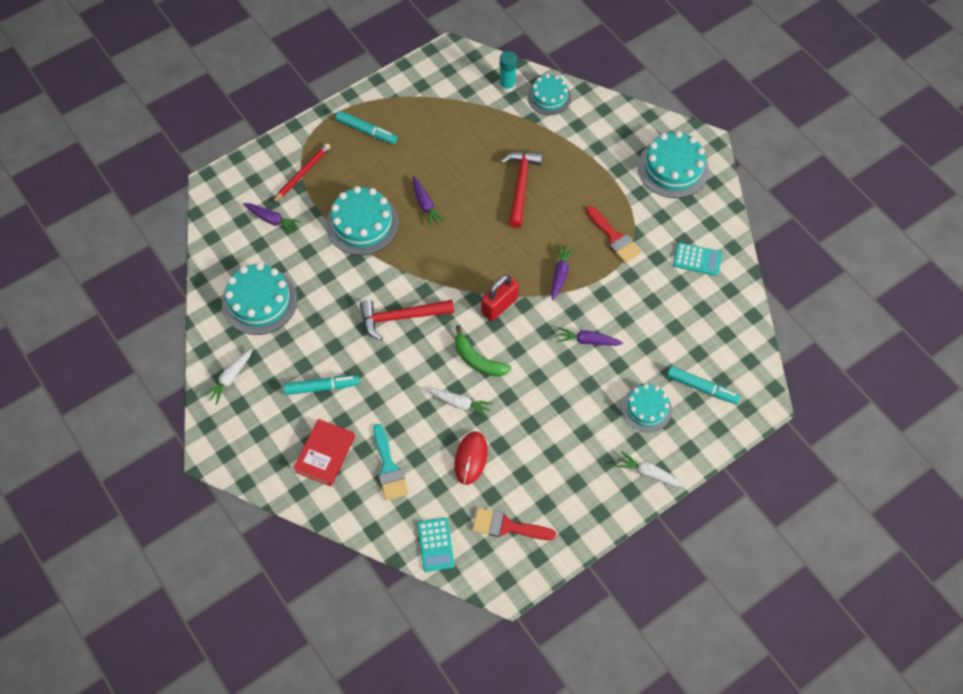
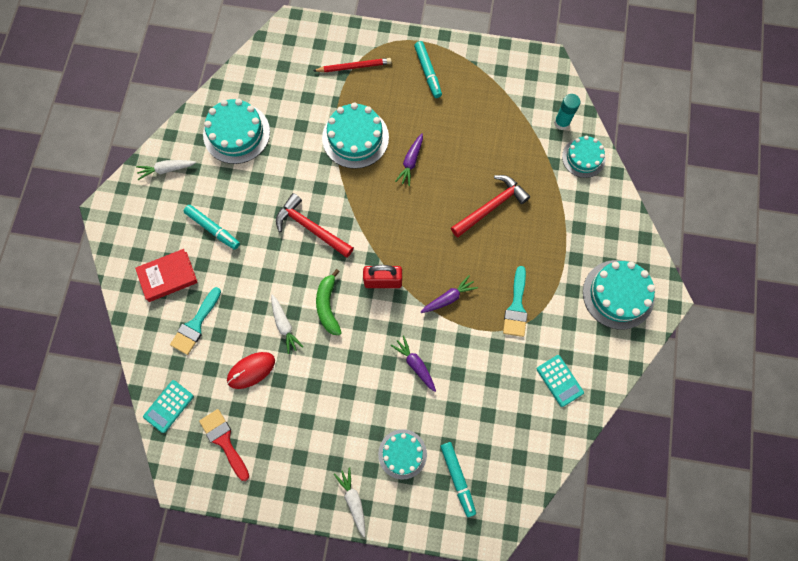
camera: 45 degrees right, 10 degrees up
(272, 220) = (302, 83): purple carrot -> none
(614, 237) = (516, 307): red brush -> turquoise brush

